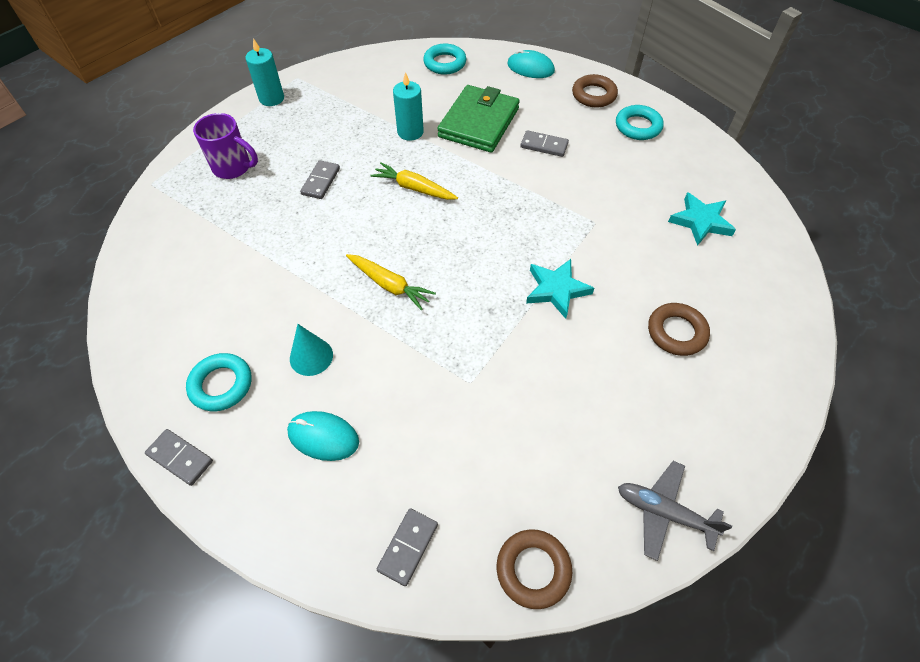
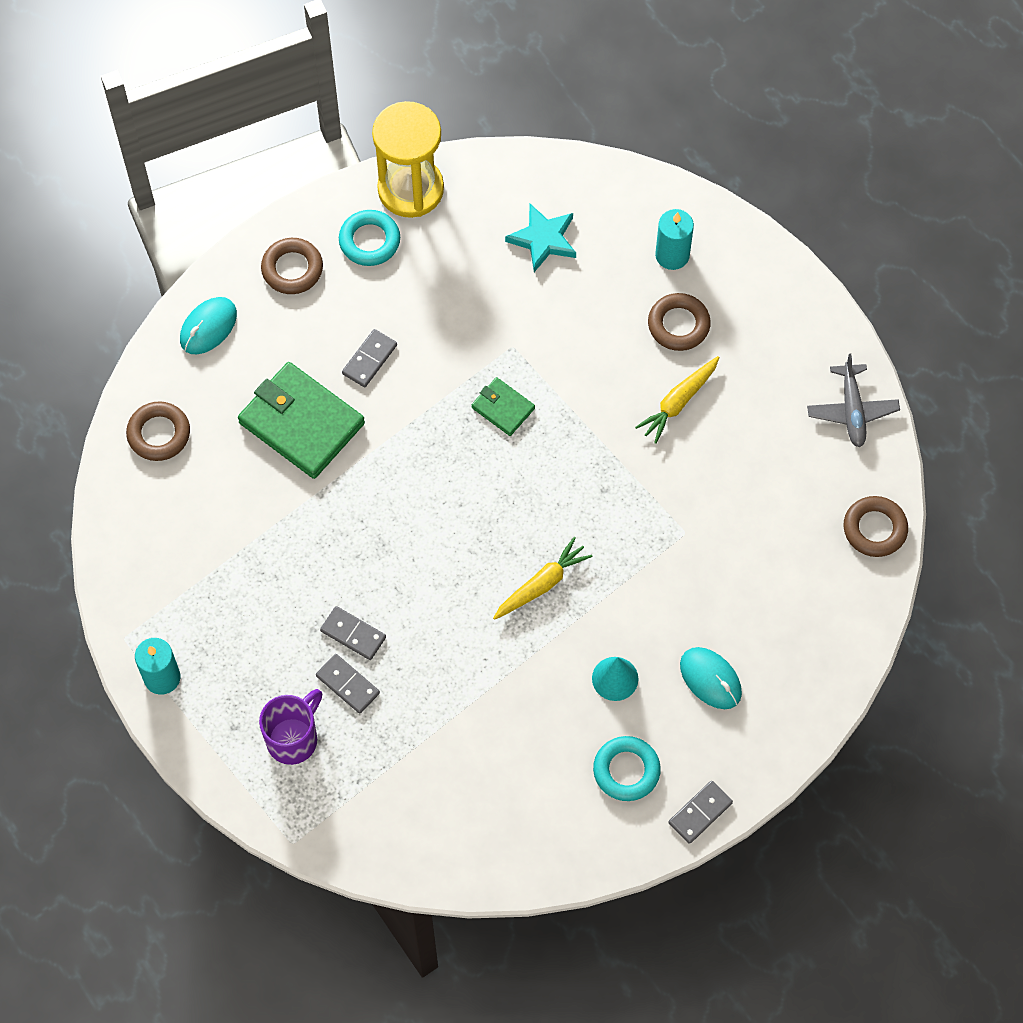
camera: 75 degrees left, 10 degrees up
(323, 437) = (710, 679): turquoise mouse -> turquoise mouse turned 75 degrees counterclockwise
(408, 547) = (833, 623): grey domino -> grey domino (347, 685)
(410, 132) = (293, 510): turquoise candle -> turquoise candle (672, 255)
(414, 188) = (399, 527): yellow carrot -> yellow carrot (678, 402)
(445, 63) = (159, 434): turquoise ring -> brown ring
(538, 227) = (503, 408): none -> green wallet
(556, 289) = (595, 418): turquoise star -> none
(664, 512) = (852, 410): grey plane -> grey plane turned 45 degrees counterclockwise
(693, 138) = (410, 189): none -> yellow hourglass

